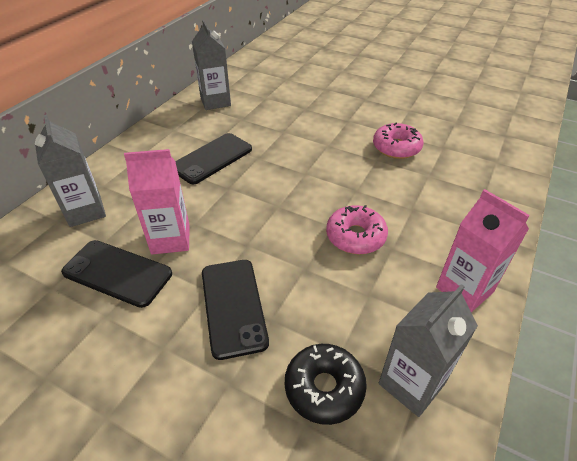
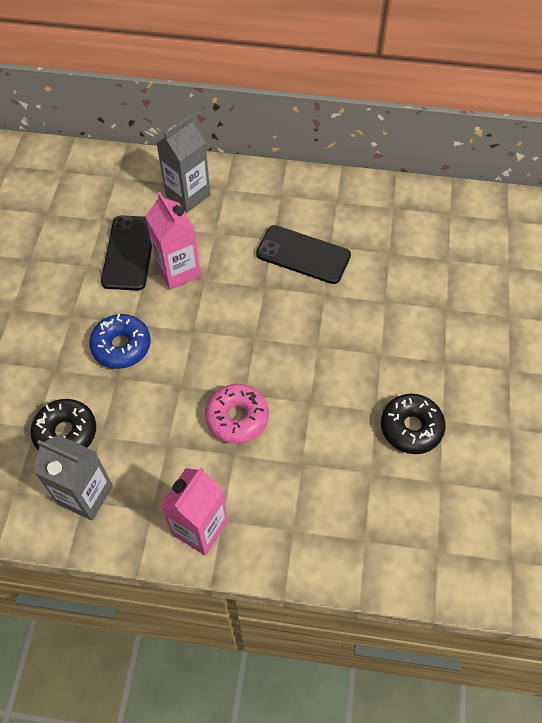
camera: 70 degrees right, 15 degrees up
(215, 102) = (410, 214): grey carton -> none
(233, 306) = (121, 346): black phone -> blue donut
(396, 147) = (411, 428): pink donut -> black donut

